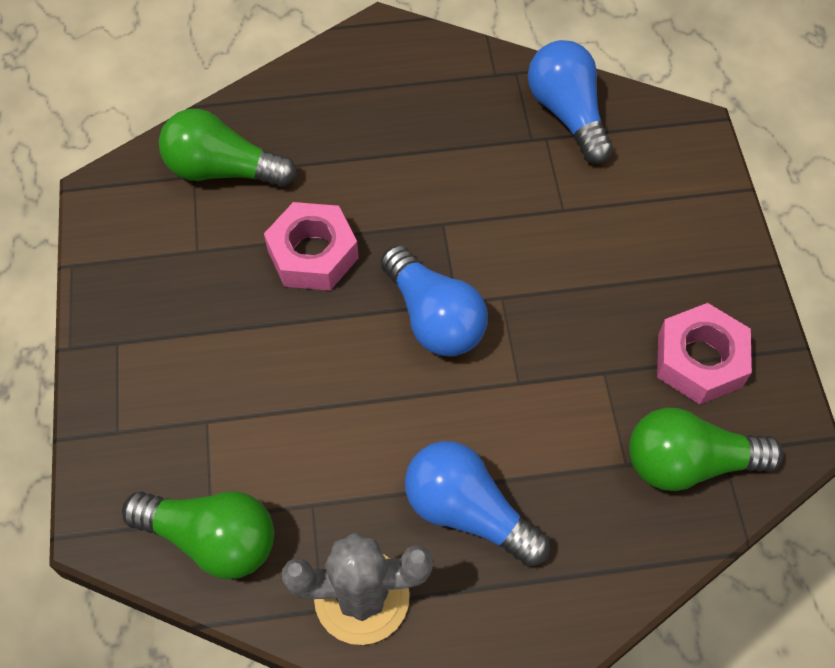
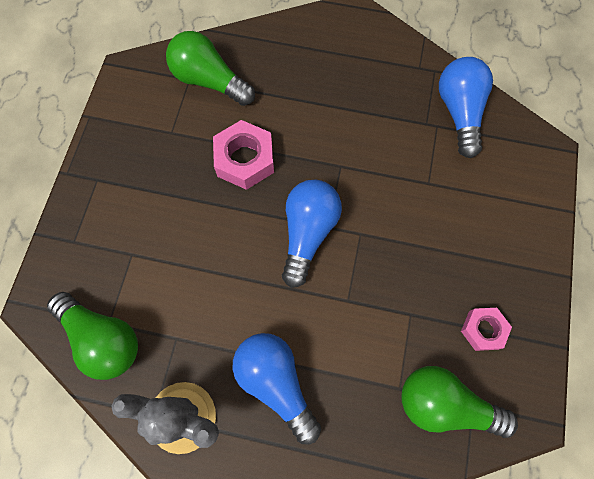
camera: 20 degrees right, 10 degrees up
(434, 318) = (308, 233): blue light bulb -> blue light bulb turned 150 degrees counterclockwise
(700, 360) = (483, 330): pink nut -> pink nut, size x0.62

